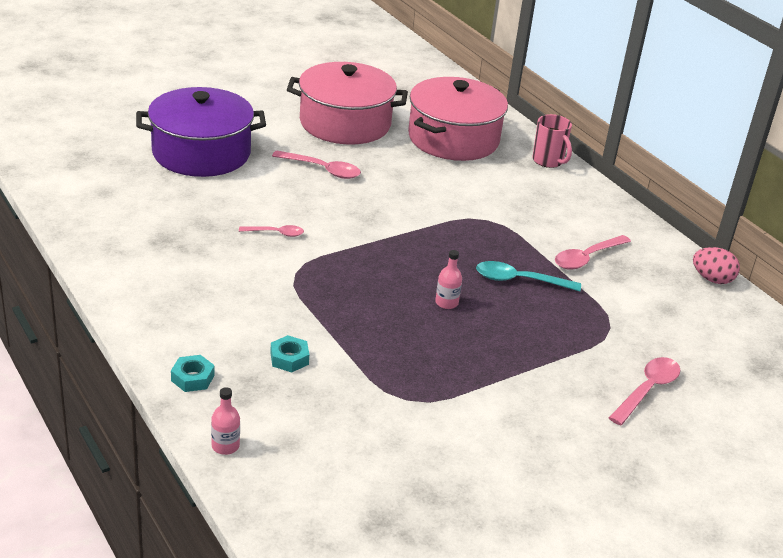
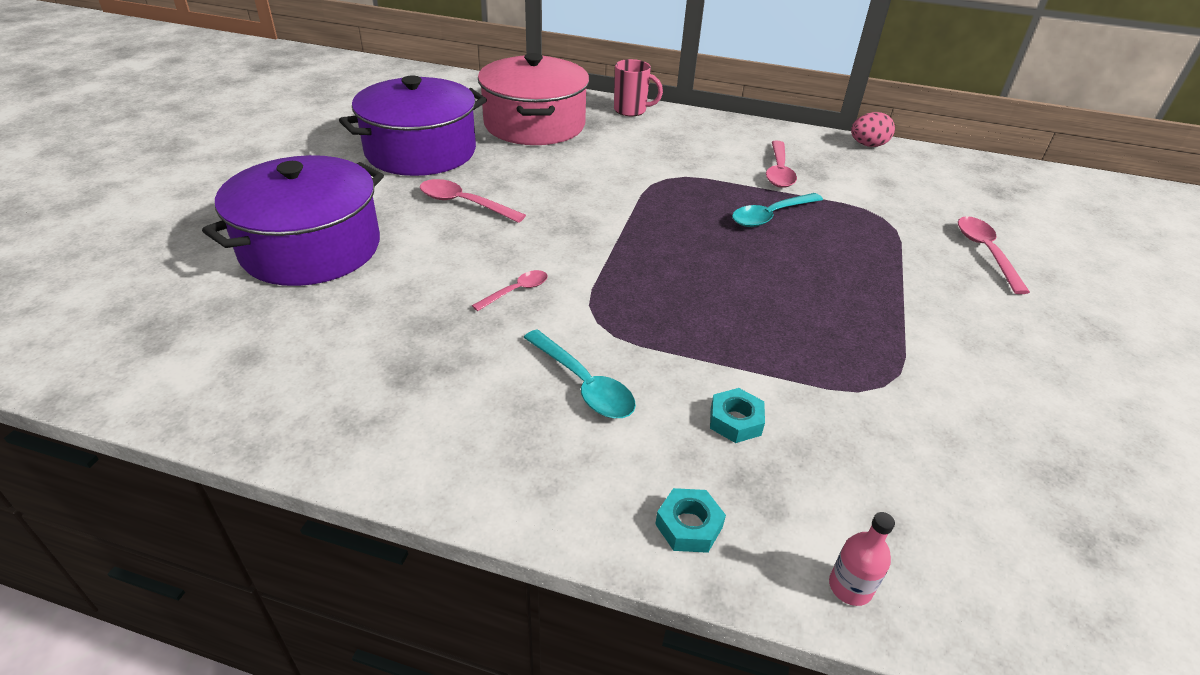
camera: 40 degrees left, 5 degrees up
(239, 296) = (583, 384): none -> turquoise spoon
(322, 170) = (464, 204): pink spoon -> pink spoon turned 135 degrees counterclockwise
(345, 123) = (421, 151): pink pot -> purple pot
(446, 303) = (757, 268): pink bottle -> none

